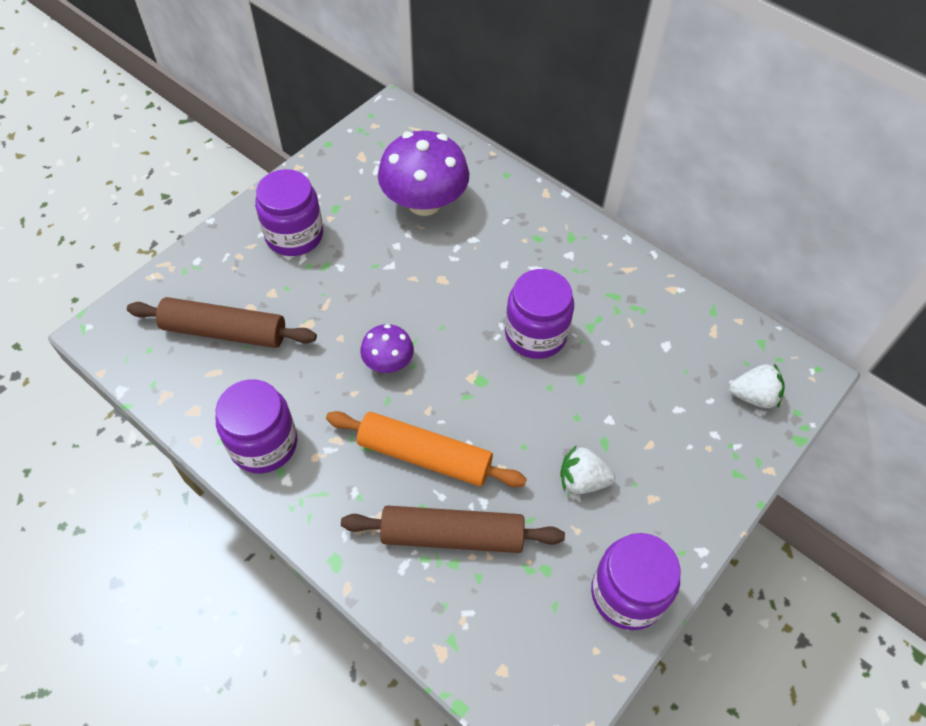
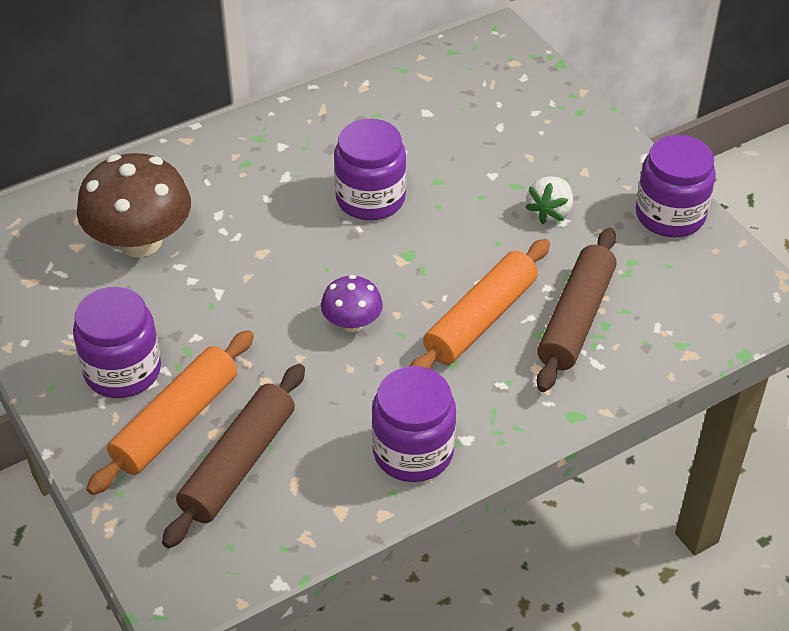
camera: 70 degrees left, 10 degrees down
(255, 281) = (176, 422): none -> orange rolling pin
(424, 202) = (140, 241): purple mushroom -> brown mushroom
(753, 396) = (506, 75): white strawberry -> none

